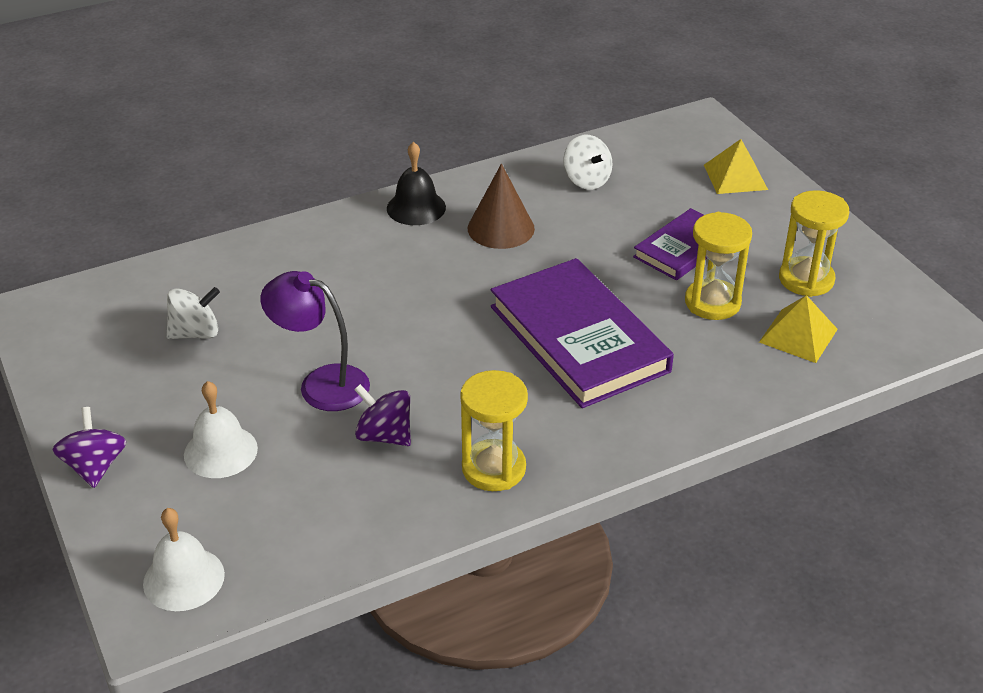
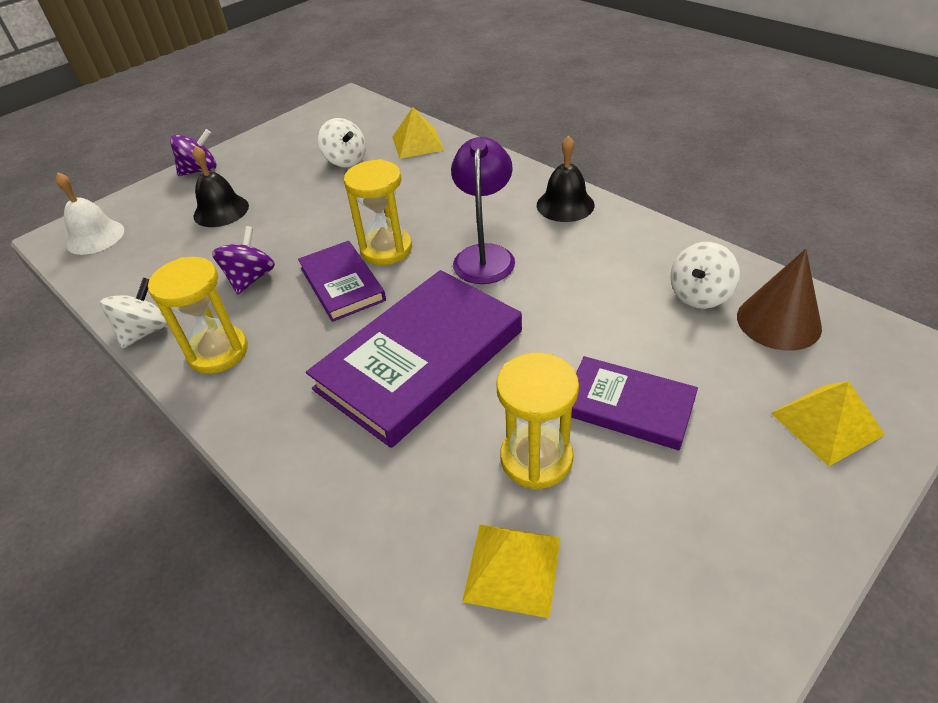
camera: 75 degrees right, 5 degrees up
(210, 272) = (417, 143): none -> yellow pyramid
(220, 451) = (221, 211): white bell -> black bell
(321, 384) = (305, 229): purple lamp -> purple lamp (485, 255)
(425, 525) = (145, 331): none -> white spinning top
(440, 369) = (342, 284): none -> purple book
(501, 228) = (569, 261): brown cone -> brown cone (778, 321)
(806, 279) = (644, 555): yellow hourglass -> yellow hourglass (386, 249)

